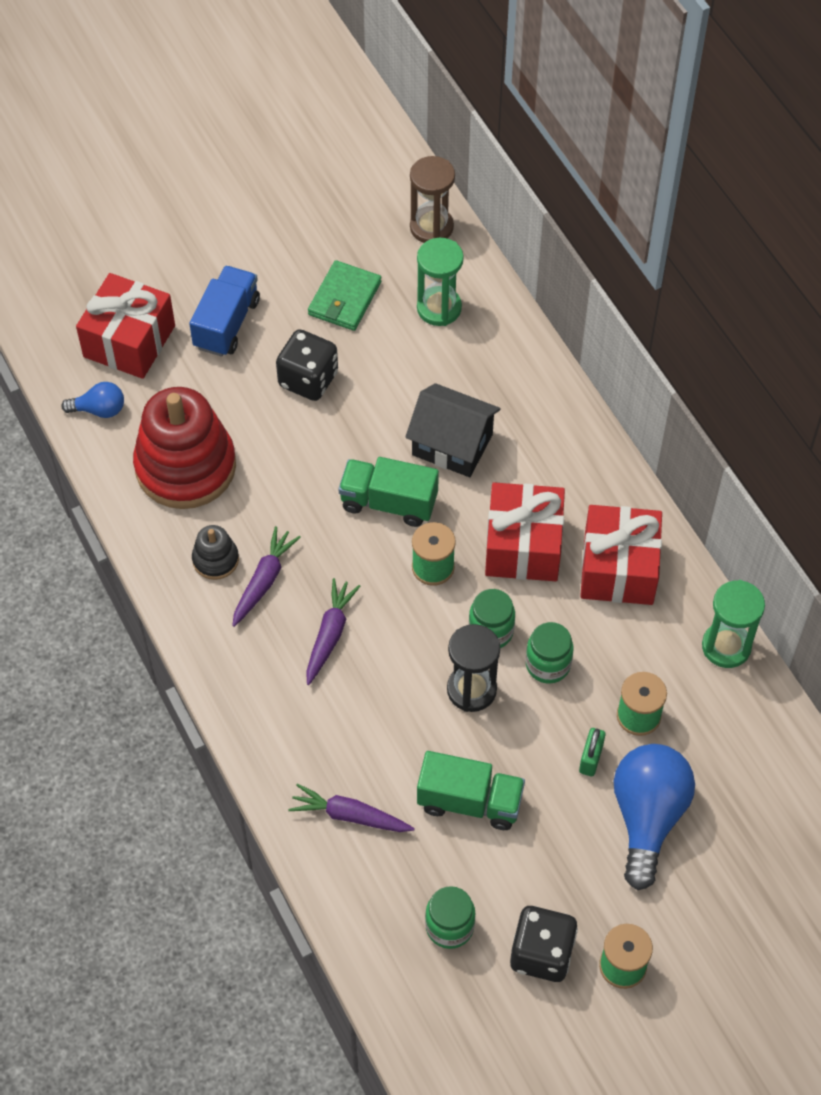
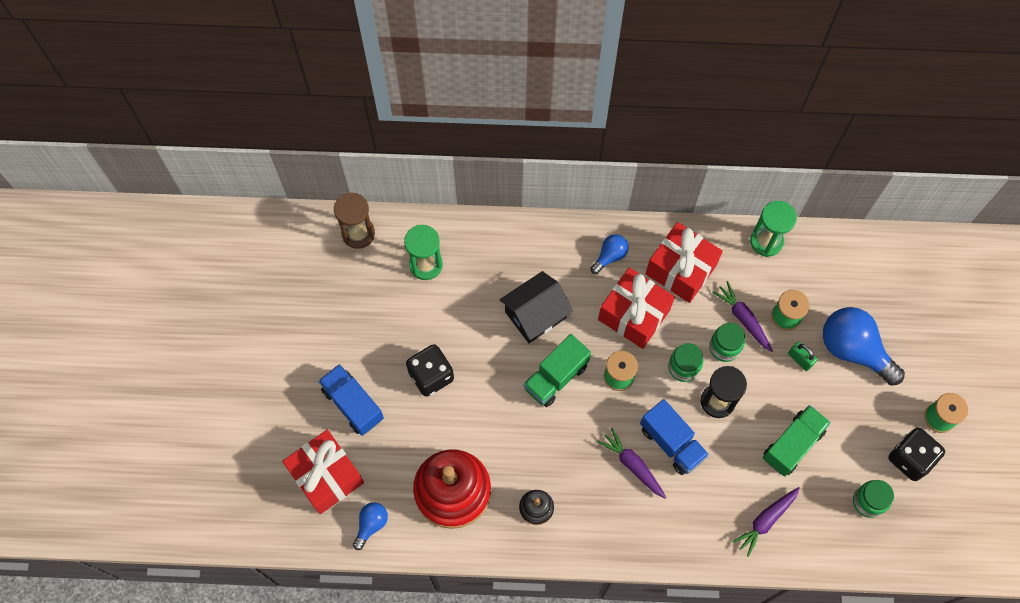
camera: 60 degrees left, 10 degrees up
(264, 581) = (570, 485): purple carrot -> purple carrot (743, 318)
(344, 298) = (380, 318): green wallet -> none
(385, 664) = (672, 442): none -> blue truck
(581, 485) = (610, 256): none -> blue light bulb

